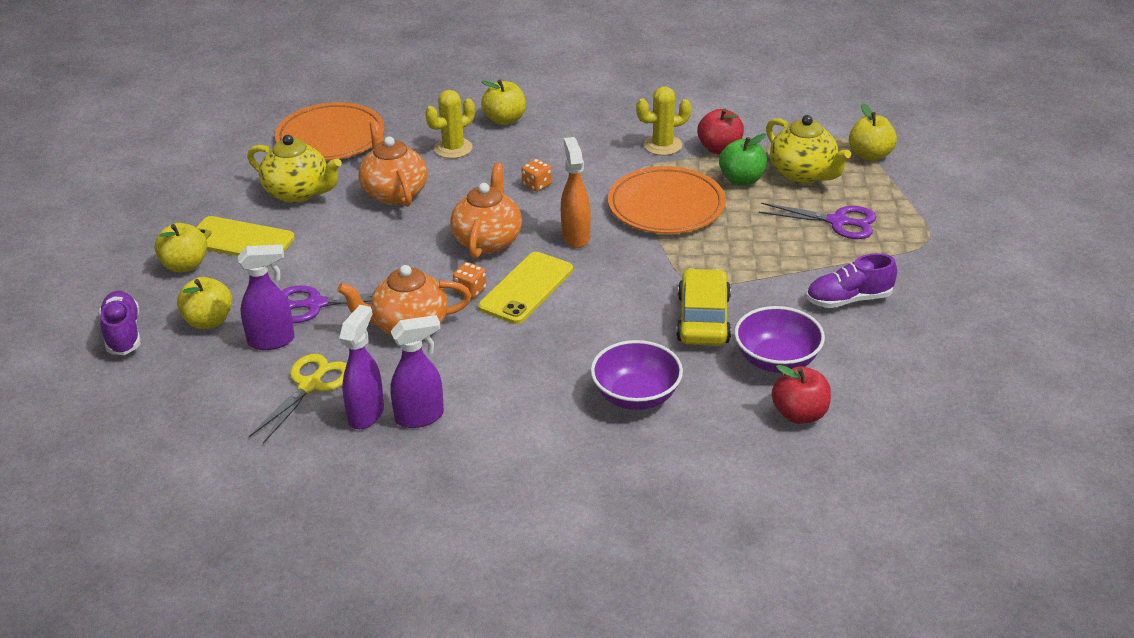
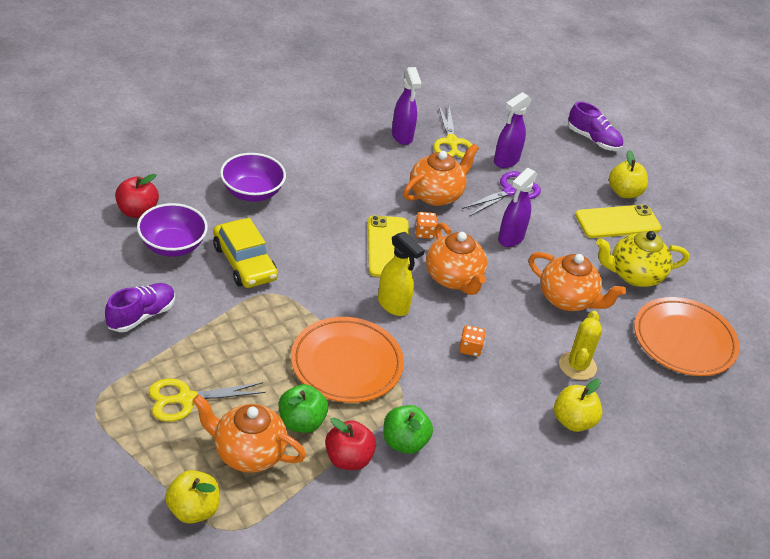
camera: 140 degrees right, 5 degrees up
(209, 321) = (558, 161): yellow apple -> none
(420, 417) = (370, 143): purple spray bottle -> purple spray bottle (510, 238)
(575, 236) = (393, 305): orange spray bottle -> yellow spray bottle
(662, 145) = (404, 442): yellow cactus -> green apple
(803, 174) = (248, 453): yellow teapot -> orange teapot
(838, 222) = (186, 399): purple scissors -> yellow scissors

